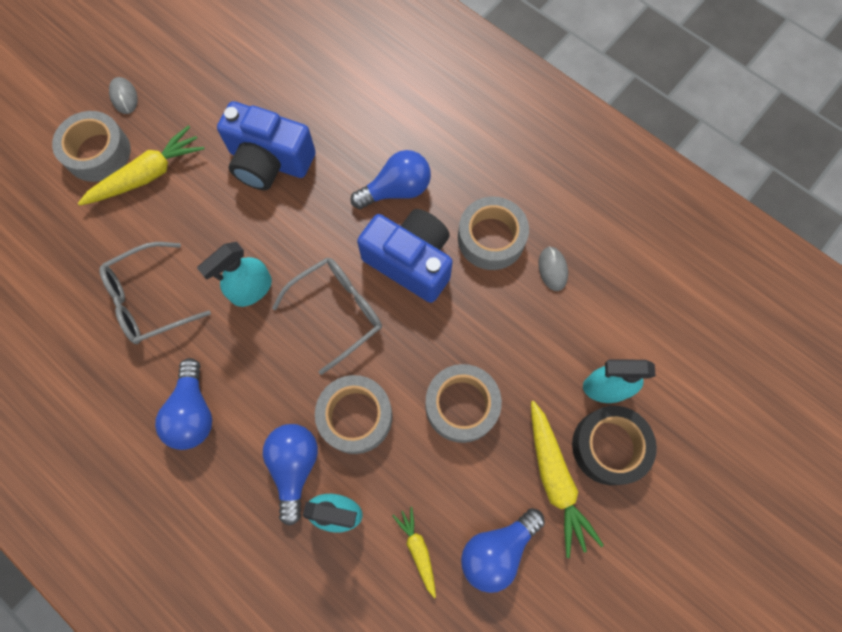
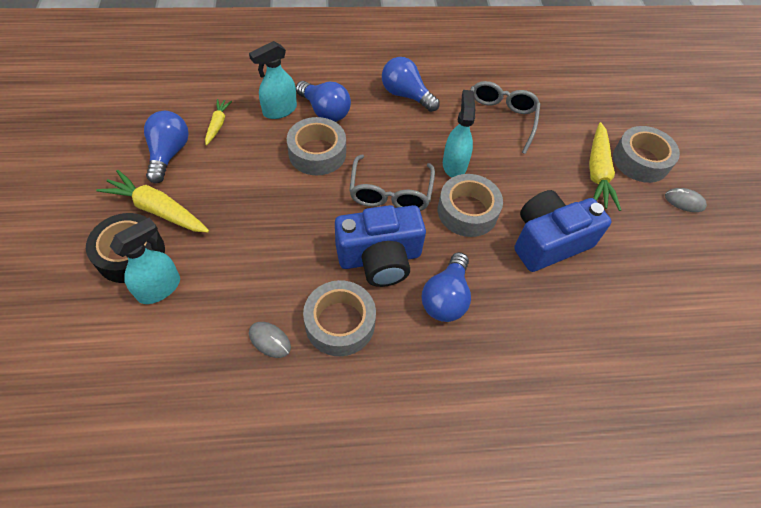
camera: 130 degrees right, 15 degrees down
(418, 550) = (218, 125): yellow carrot -> yellow carrot turned 105 degrees counterclockwise
(461, 405) = (257, 203): grey tape -> grey tape (467, 211)

